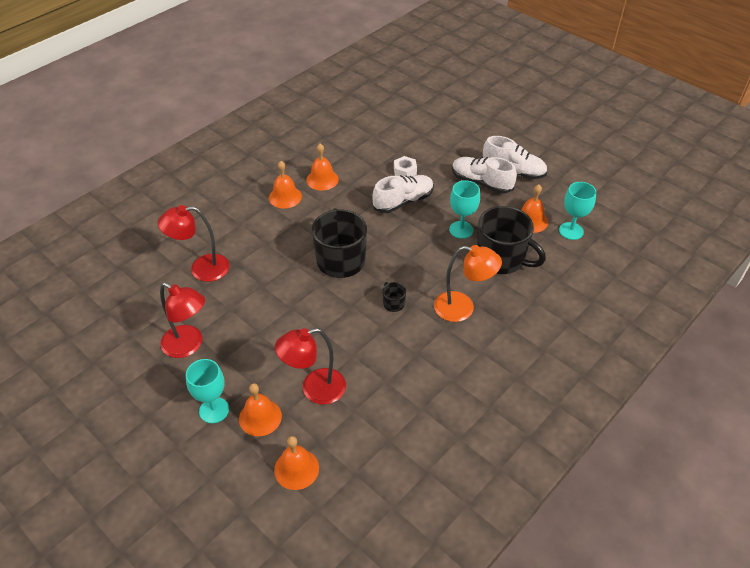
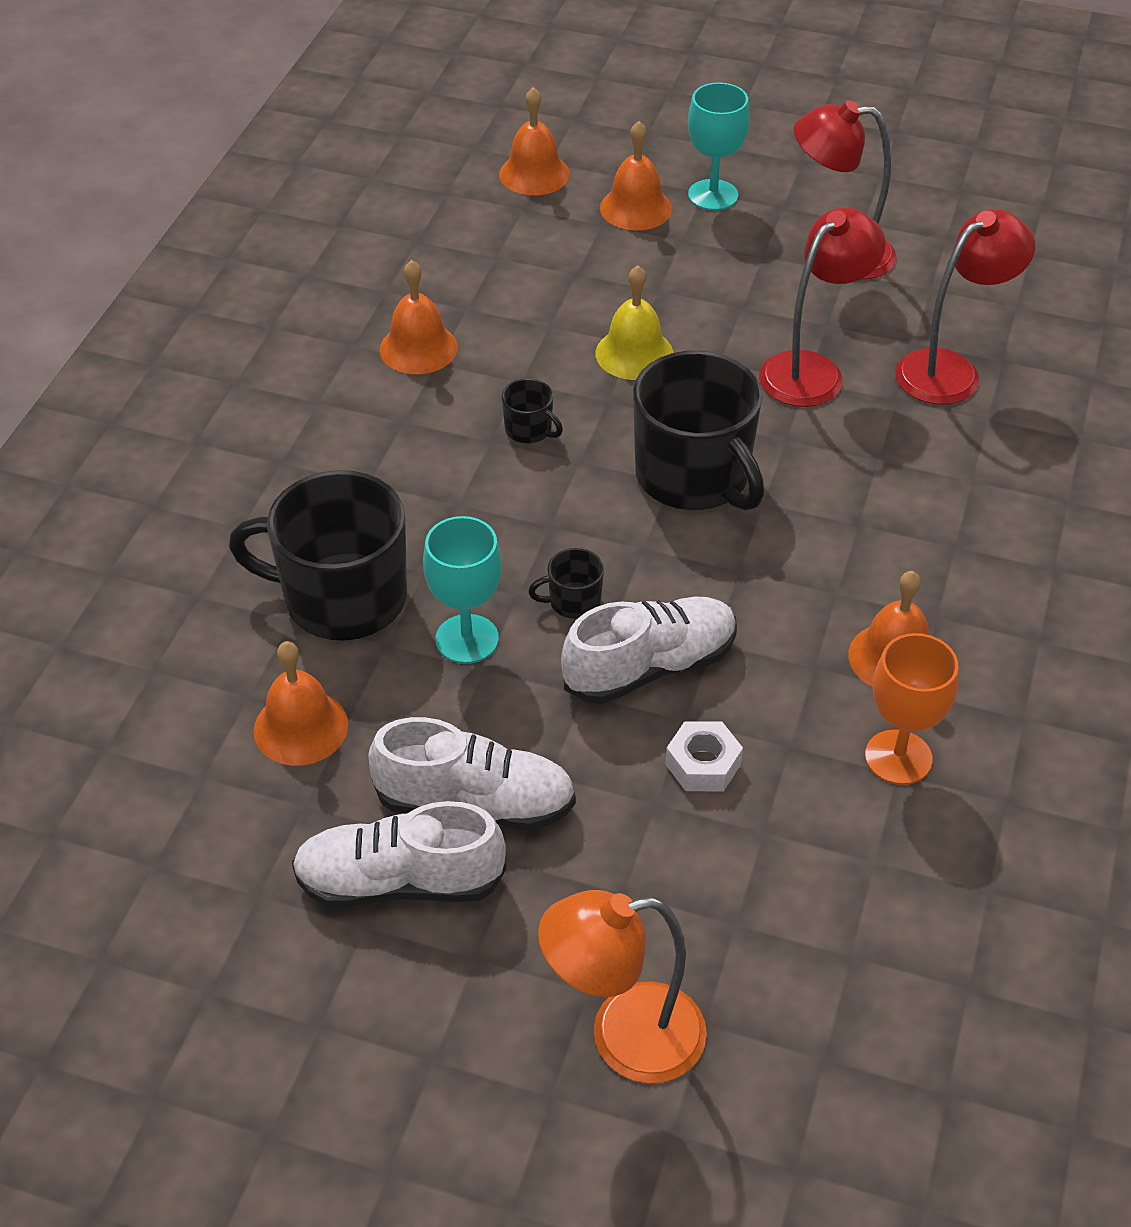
camera: 155 degrees right, 0 degrees up
(285, 197) = (938, 577): orange bell -> orange bell (418, 348)
(314, 389) = (579, 263): red lamp -> red lamp (812, 370)
(324, 325) = (634, 353): none -> yellow bell
(345, 155) = (898, 757): none -> orange goblet
(403, 201) = (650, 667): white shoe -> white shoe turned 150 degrees counterclockwise
(416, 230) = (573, 601): none -> black mug
(462, 308) = (385, 465): orange lamp -> orange lamp (624, 1037)
(571, 231) = (188, 732): turquoise goblet -> none

